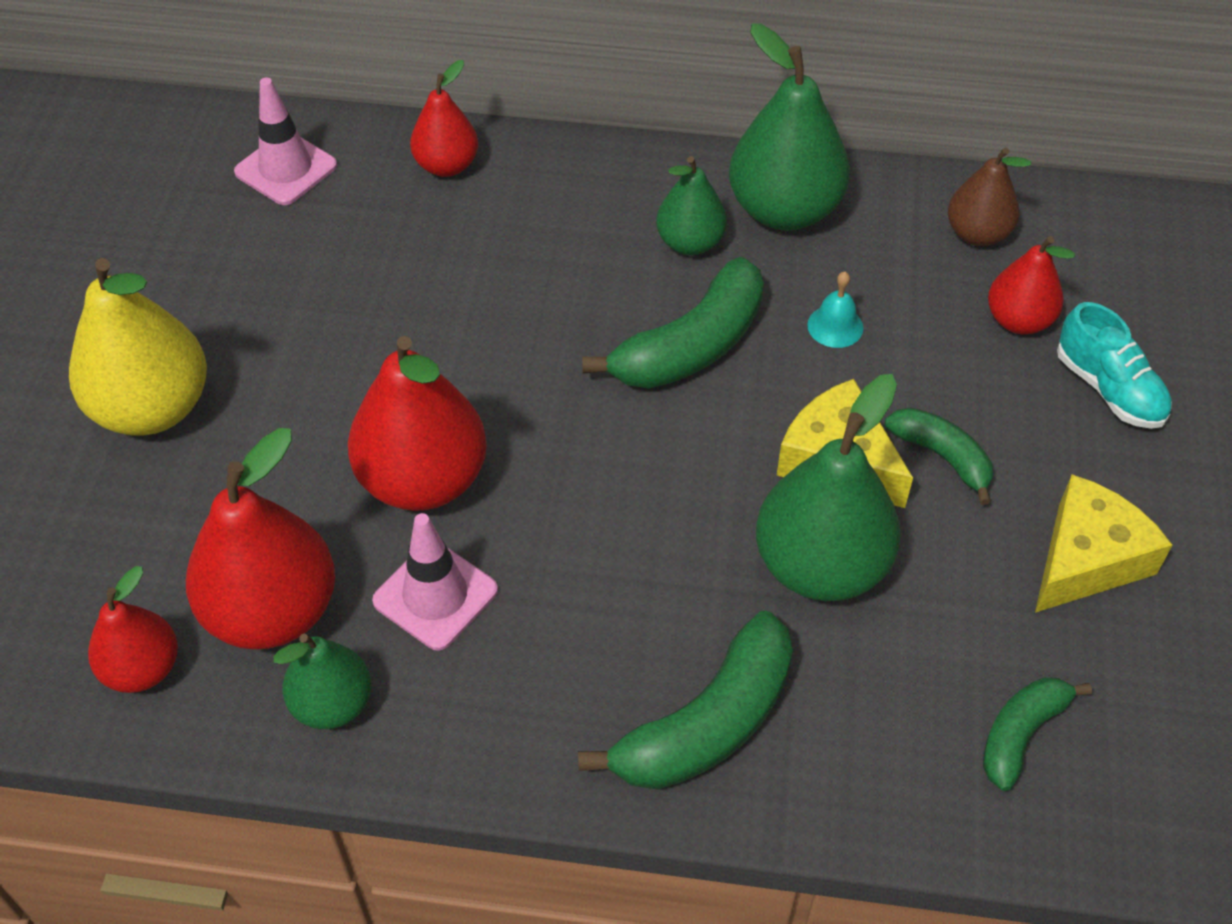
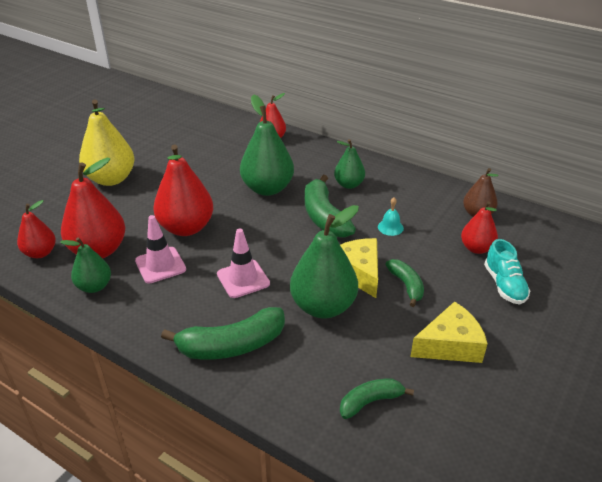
camera: 25 degrees right, 15 degrees down
(286, 169) = (214, 125): pink traffic cone -> pink traffic cone (243, 279)
(691, 346) = (324, 217): green banana -> green banana turned 90 degrees clockwise
(784, 210) = (396, 184): green pear -> green pear (267, 188)

